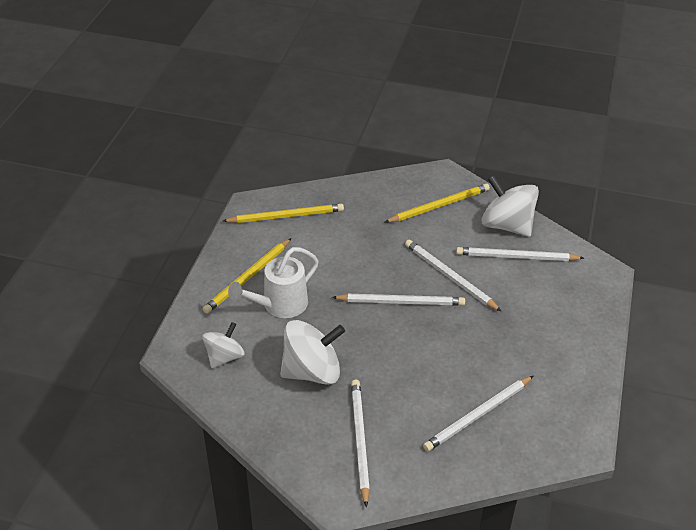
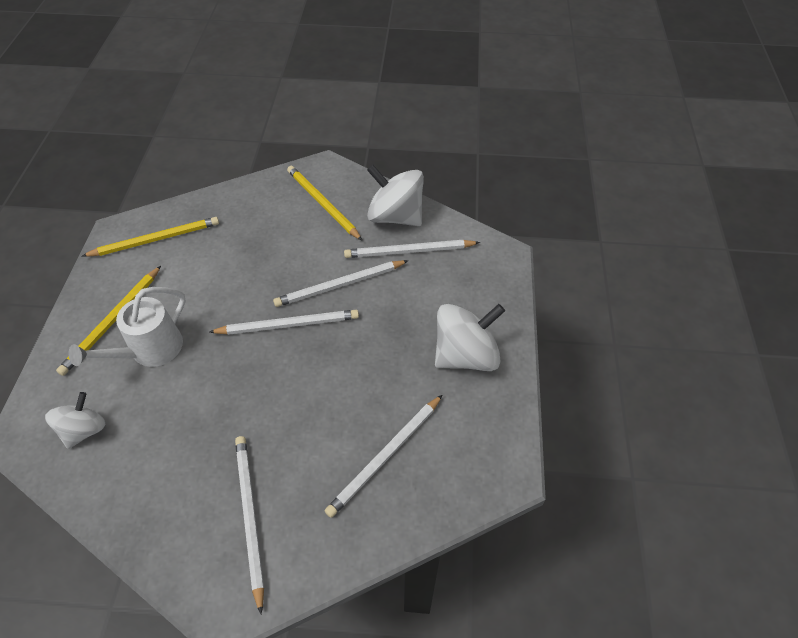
camera: 10 degrees left, 10 degrees up
(312, 371) = (190, 431): white spinning top -> white spinning top (465, 355)
(439, 206) = (322, 204): yellow pencil -> yellow pencil turned 90 degrees counterclockwise
(449, 276) = (340, 285): white pencil -> white pencil turned 60 degrees counterclockwise

